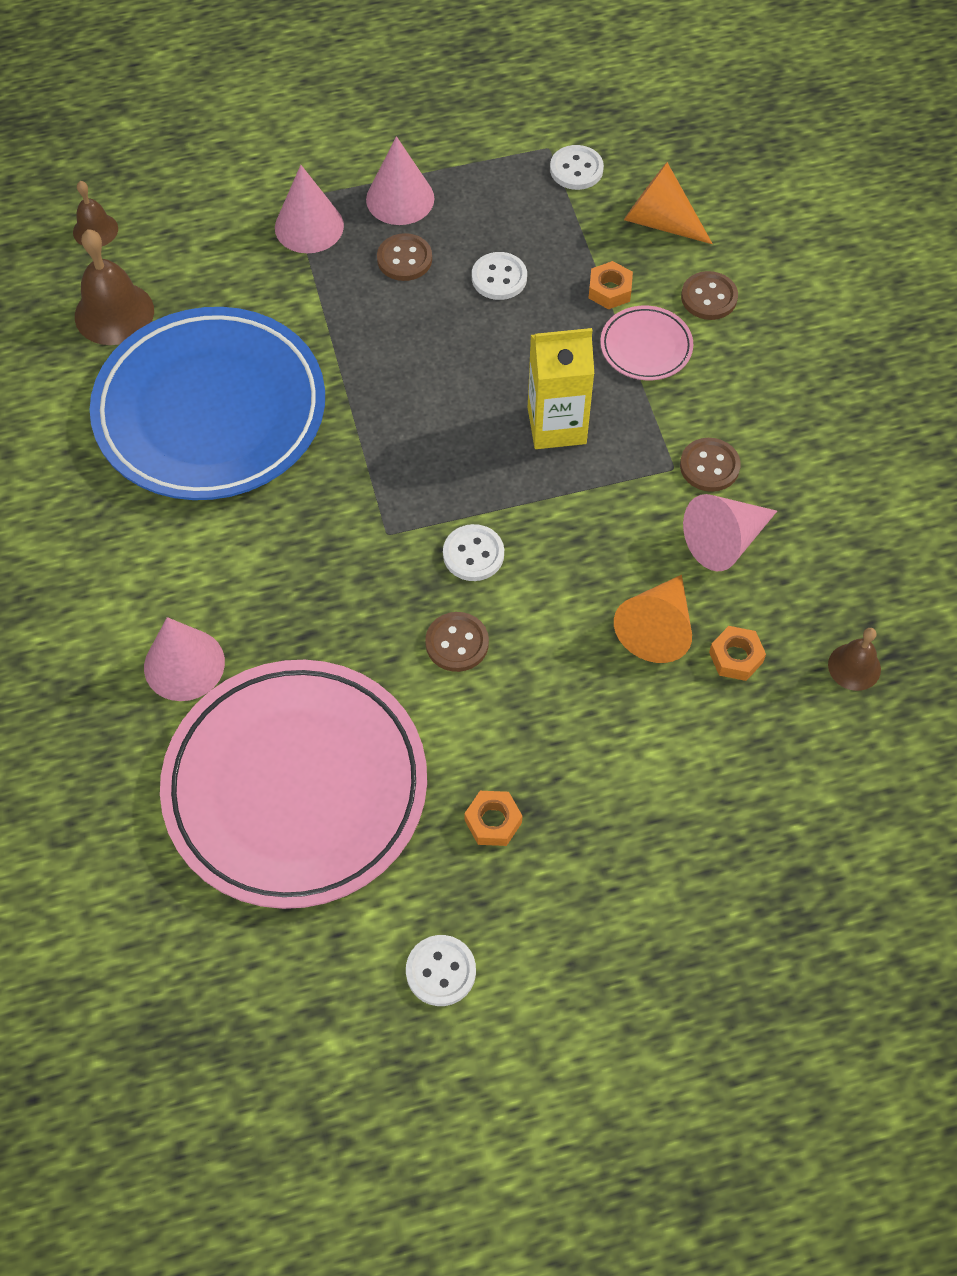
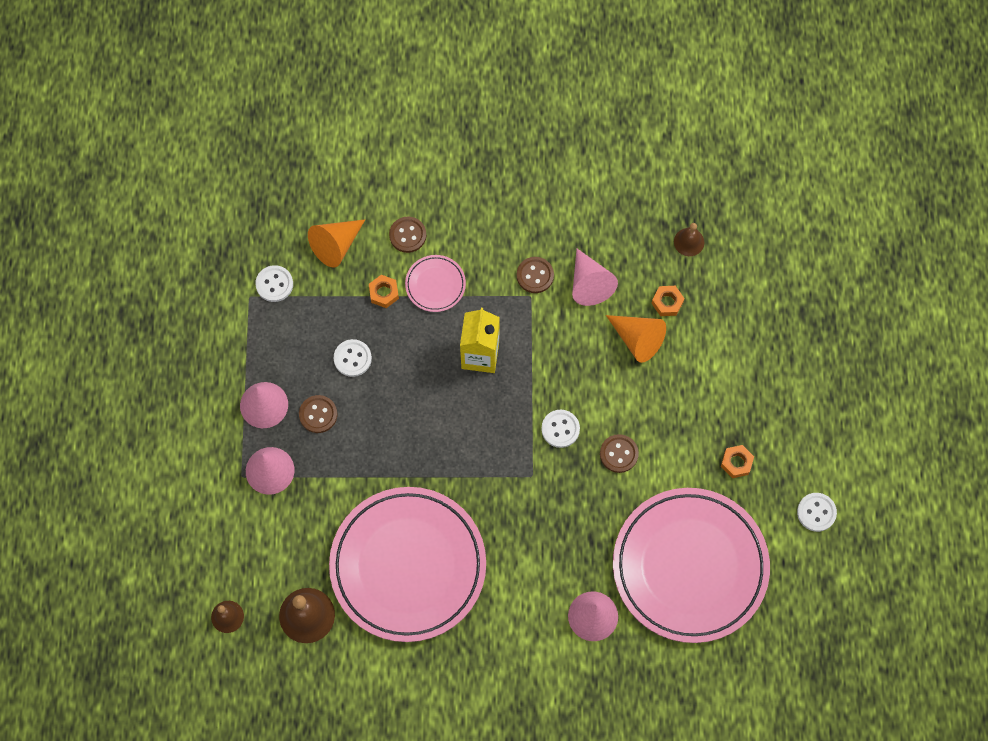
camera: 75 degrees left, 10 degrees up
(210, 411) = (408, 566): blue plate -> pink plate

